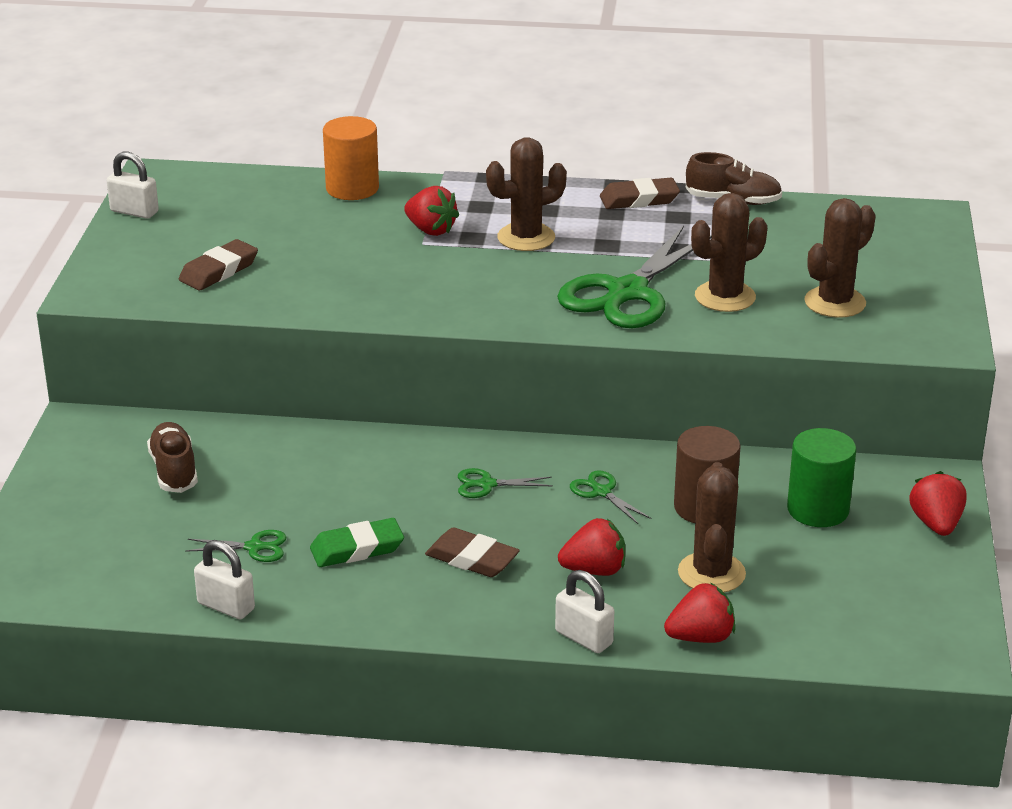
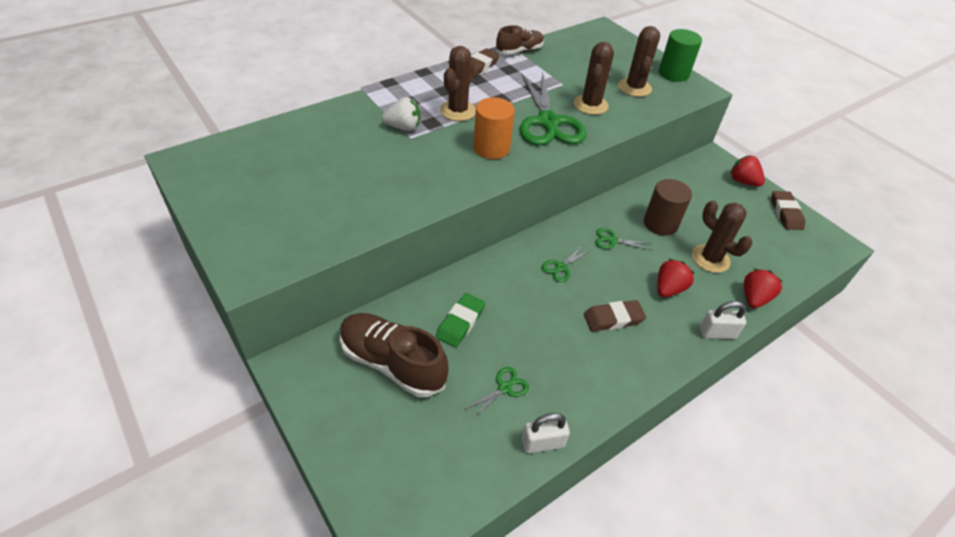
camera: 45 degrees left, 15 degrees up
(134, 212) = (201, 194): white padlock -> none
(174, 471) = (392, 363): brown shoe -> brown shoe, size x1.60
(219, 271) = (316, 212): brown eraser -> brown eraser (785, 213)
(352, 188) = (324, 119): orange cylinder -> orange cylinder (491, 148)
(357, 549) = (555, 350): green eraser -> green eraser (460, 322)
(431, 230) = (403, 127): red strawberry -> white strawberry
(818, 510) = (698, 199): green cylinder -> green cylinder (673, 73)

